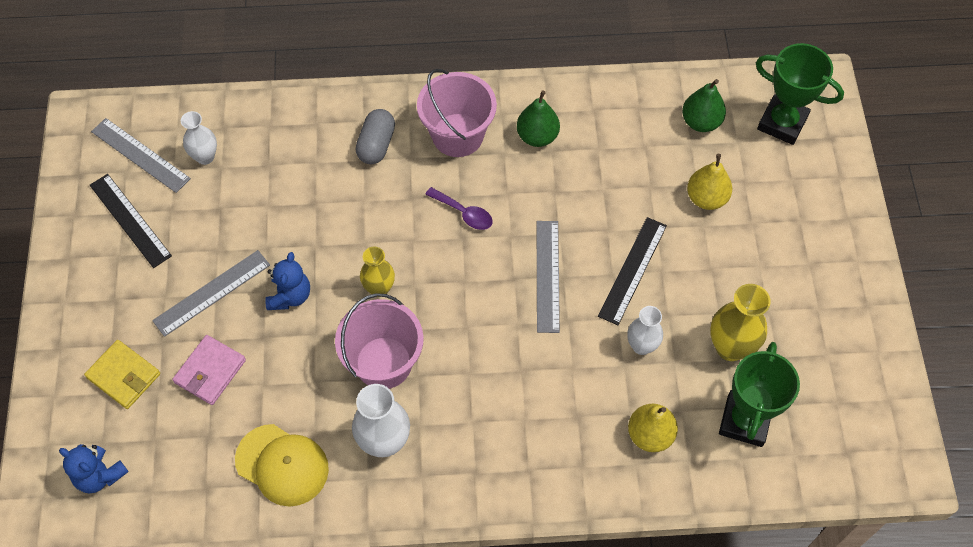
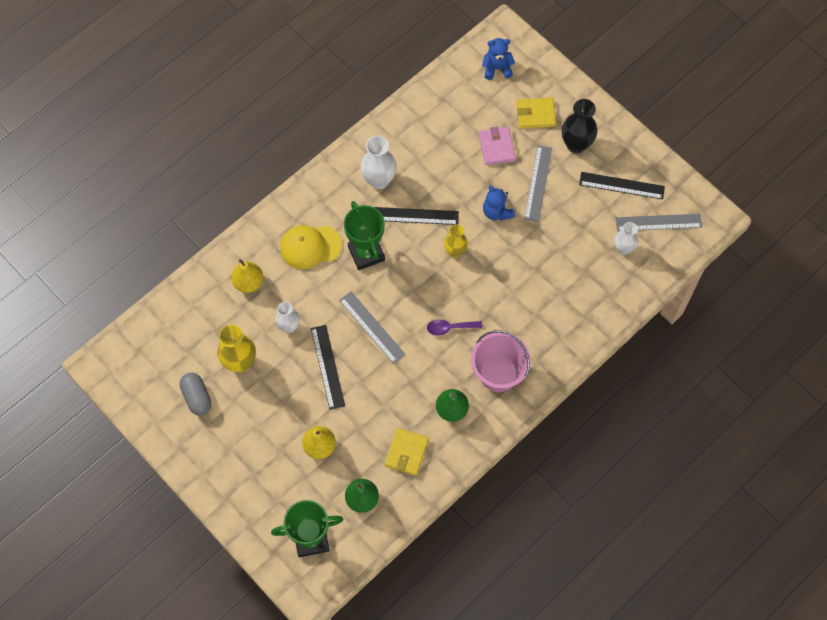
camera: 140 degrees right, 5 degrees up
(122, 303) = (576, 144): none -> black vase
(282, 465) = (417, 134): yellow cap -> yellow cap (310, 246)
(376, 145) = (538, 330): grey capsule -> grey capsule (197, 397)
(383, 363) = (415, 216): pink bucket -> black ruler
(619, 131) = (406, 452): none -> yellow wallet
(744, 421) = (204, 327): green trophy -> green trophy (366, 253)

